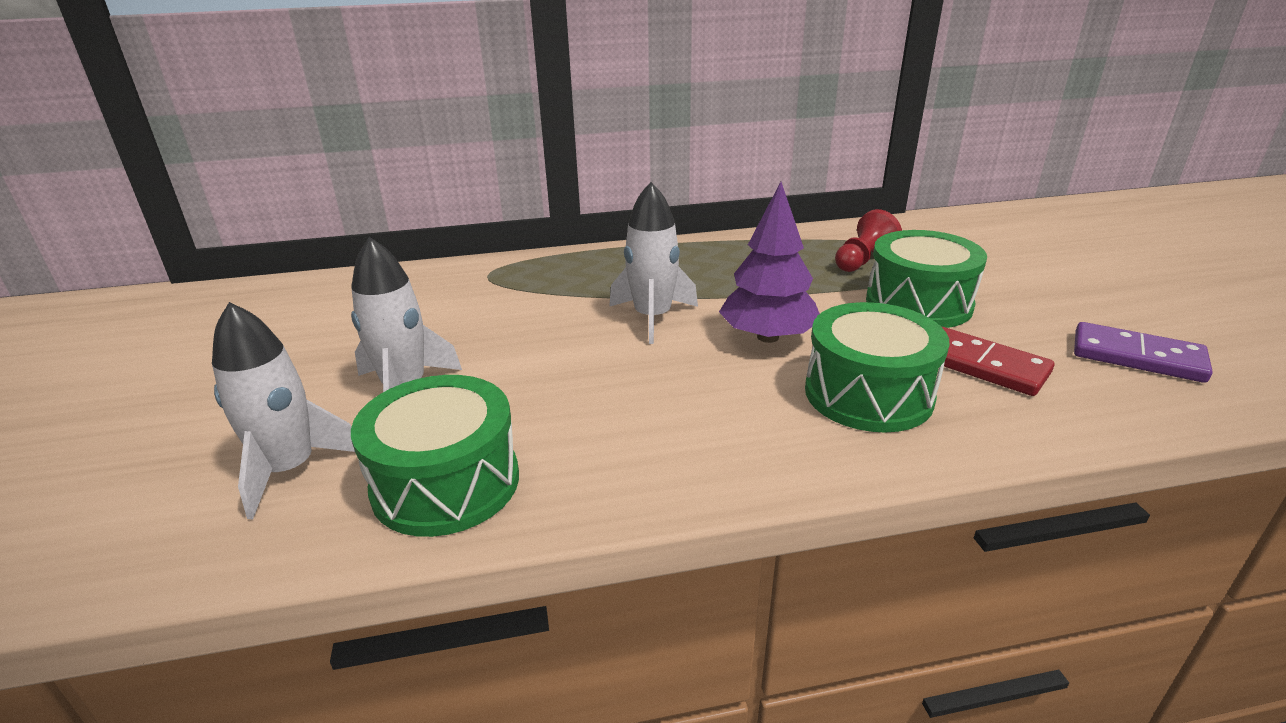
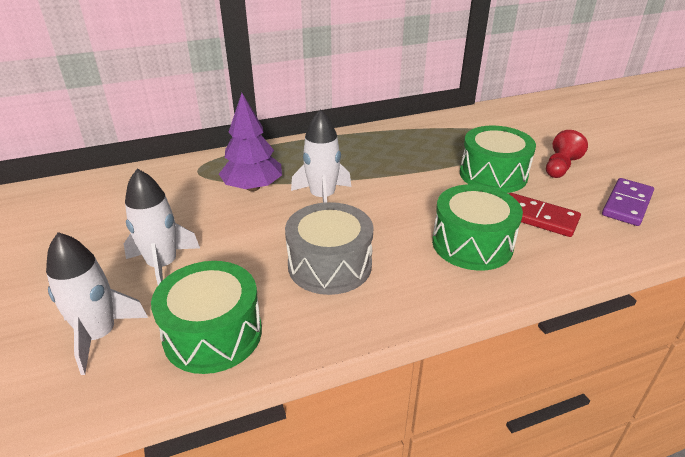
camera: 10 degrees left, 5 degrees up
(641, 406) = (330, 265): none -> grey drum
(767, 337) = (402, 207): purple tree -> purple tree (253, 187)
(863, 261) = (453, 144): red pawn -> red pawn (560, 167)
(1137, 357) = (627, 204): purple domino -> purple domino turned 75 degrees counterclockwise

